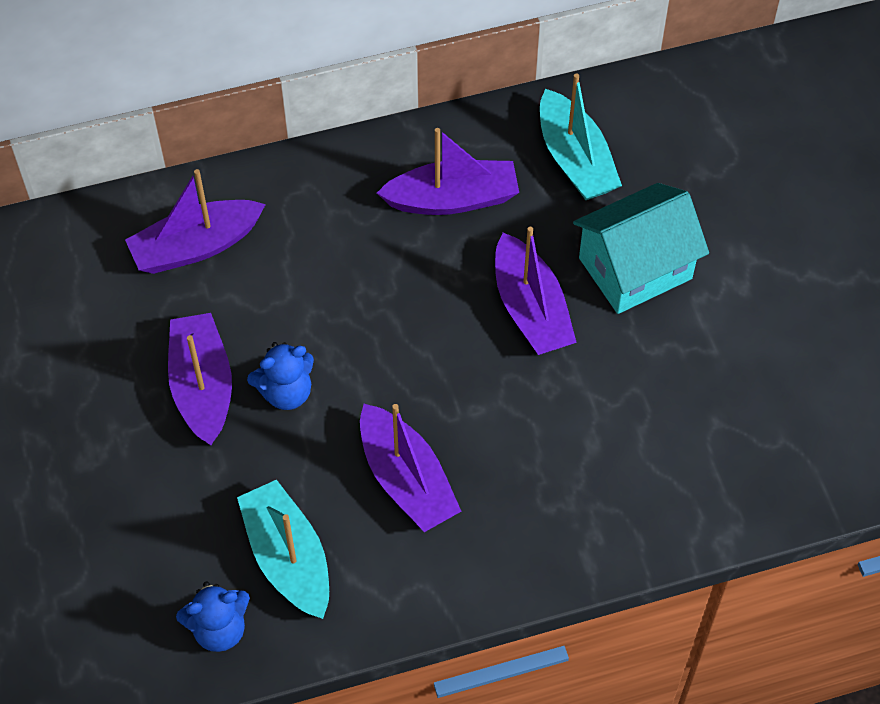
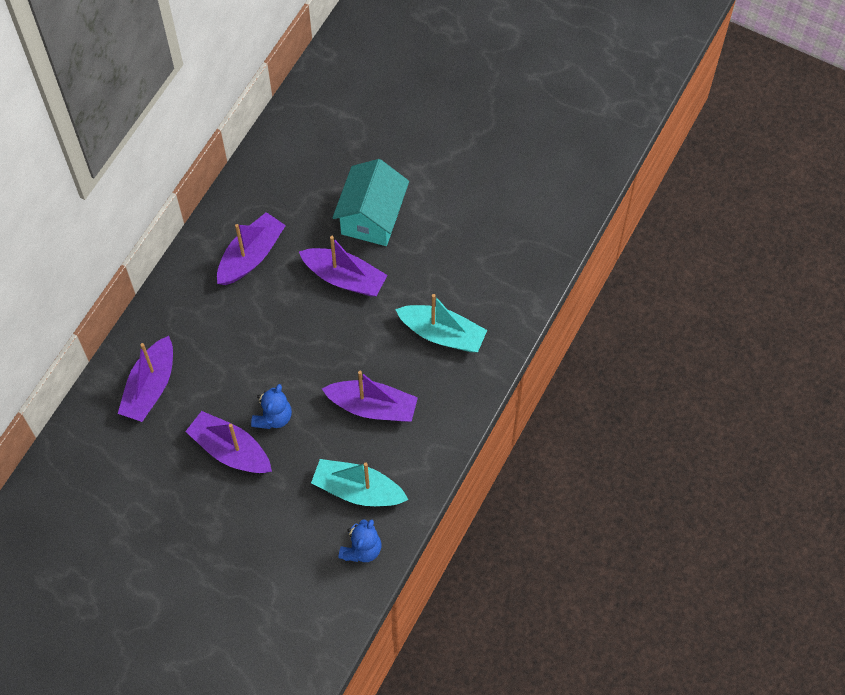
camera: 45 degrees left, 5 degrees up
(575, 159) = (288, 186): turquoise boat -> turquoise boat (442, 334)

